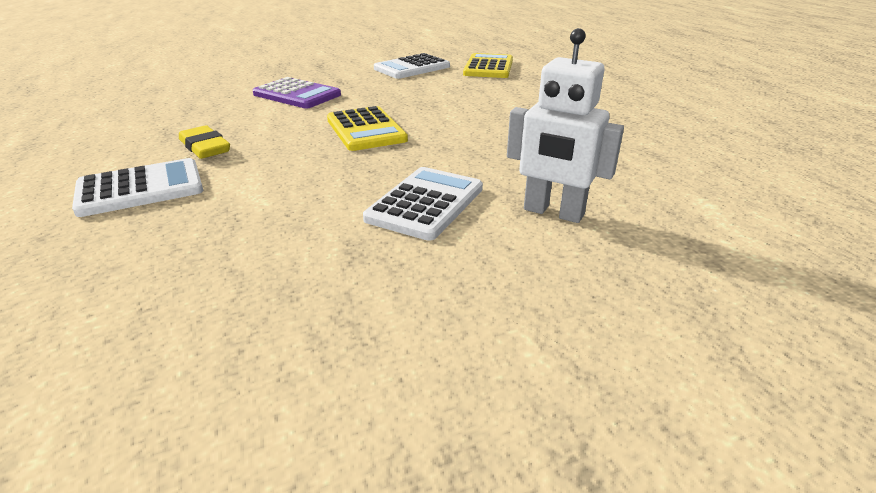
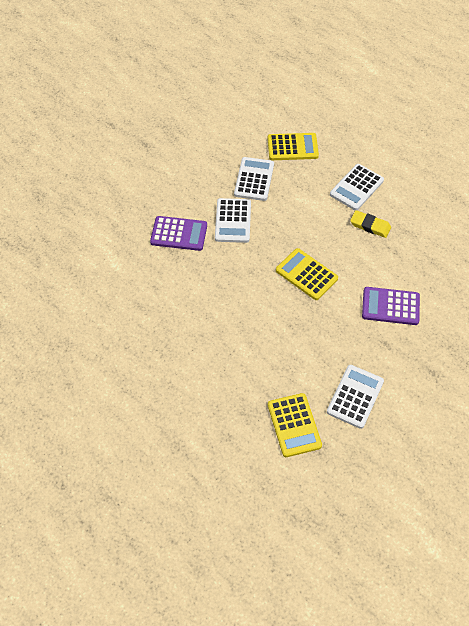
camera: 155 degrees right, 25 degrees up
(136, 291) = (292, 147): none -> yellow calculator
(312, 254) = (254, 179): none -> white calculator
(553, 212) = (179, 234): white robot -> purple calculator

